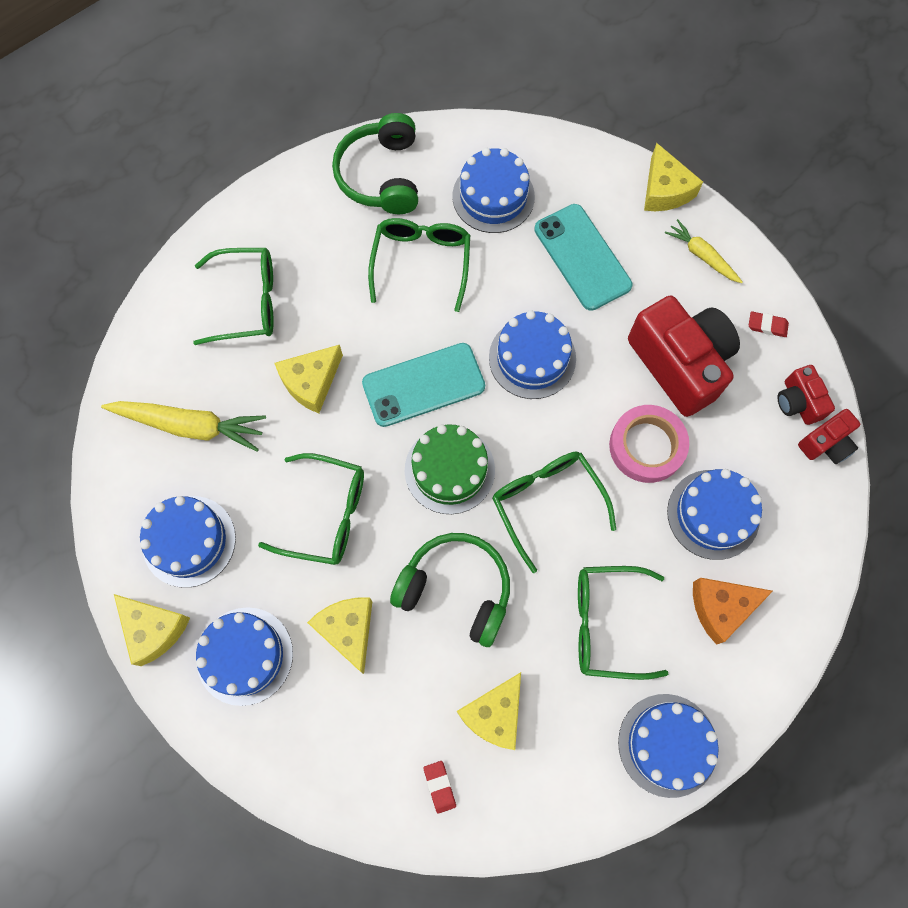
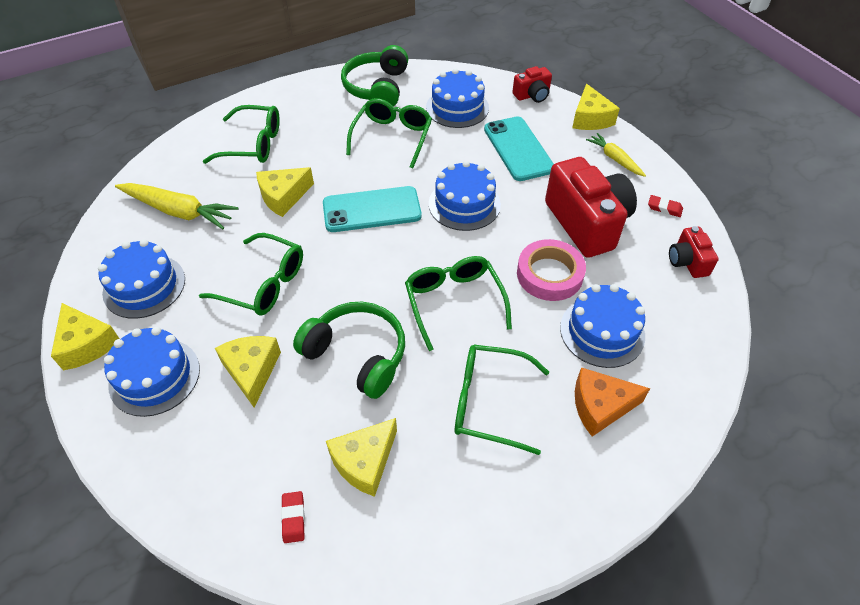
camera: 10 degrees right, 20 degrees down
(449, 470) = (376, 268): green cake -> none
(667, 745) = (530, 519): blue cake -> none
(826, 444) = (711, 294): red camera -> red camera (532, 95)

